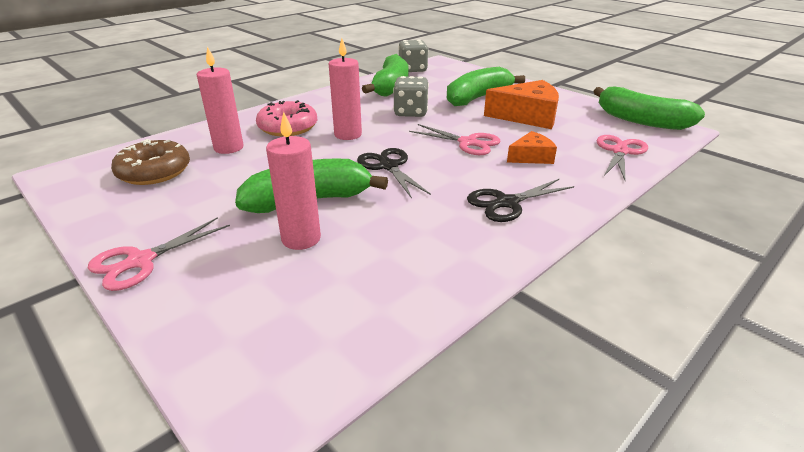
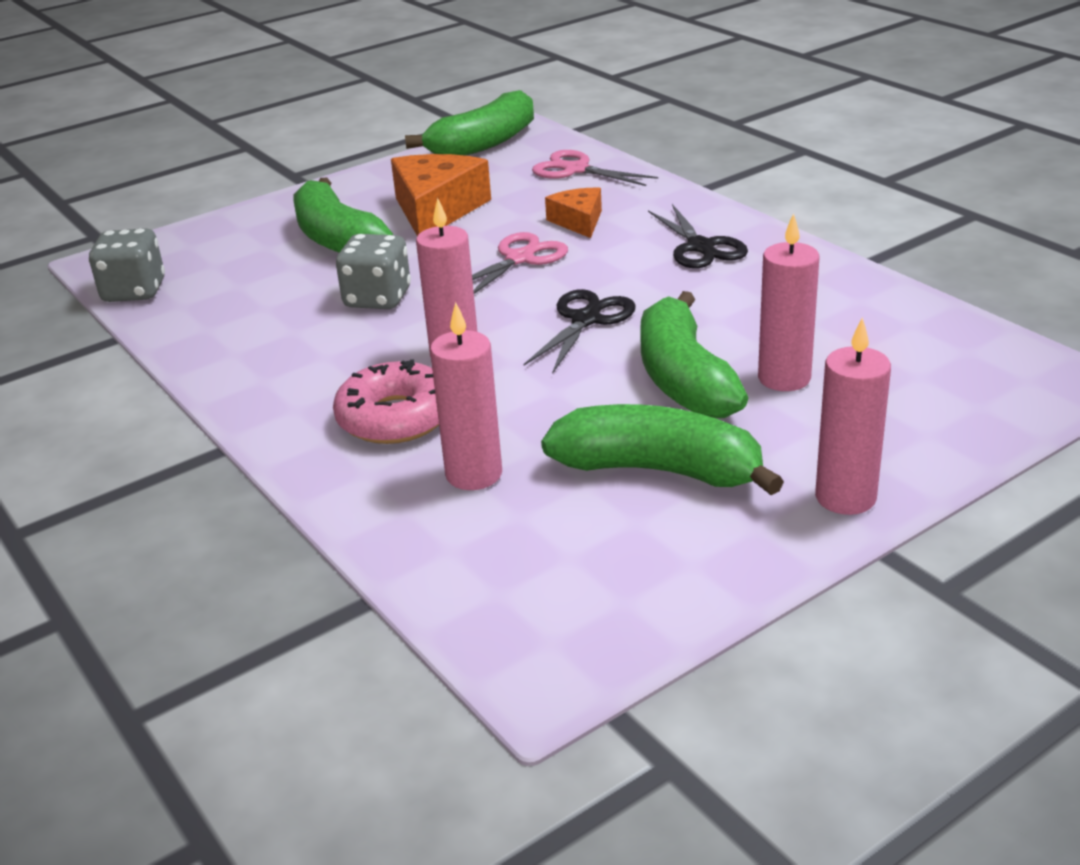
camera: 80 degrees left, 0 degrees up
(140, 261) = (845, 497): pink scissors -> pink candle
(154, 172) = (560, 545): brown donut -> none
(388, 166) = (586, 319): black scissors -> black scissors turned 135 degrees clockwise
(391, 87) = (228, 315): green banana -> green banana (659, 470)

